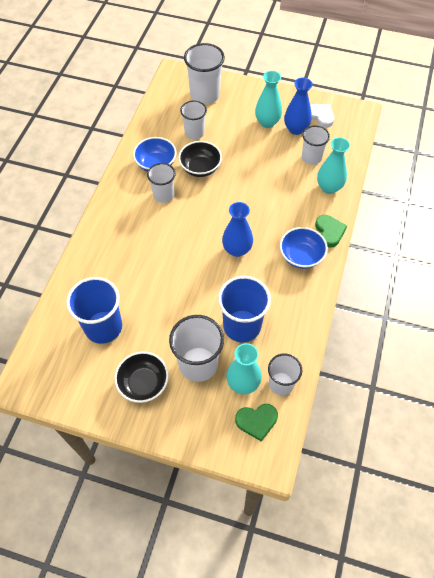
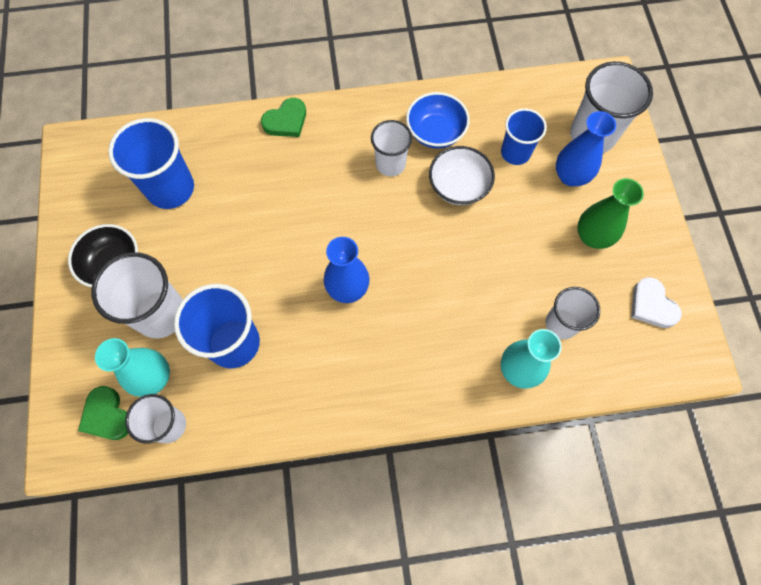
camera: 65 degrees right, 10 degrees up
(194, 133) = (515, 153): white cup -> blue cup
(200, 168) = (458, 186): black bowl -> white bowl
(267, 122) = (592, 236): turquoise vase -> green vase
(296, 129) = (604, 280): blue vase -> blue vase (570, 176)
(301, 256) = (376, 376): blue bowl -> none
(320, 116) = (651, 305): white heart -> white heart turned 135 degrees clockwise
(329, 232) = (437, 400): green heart -> green heart (286, 121)

